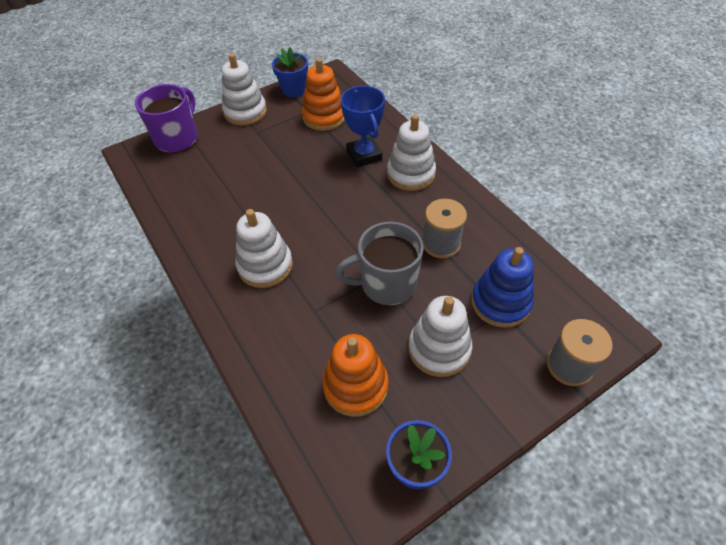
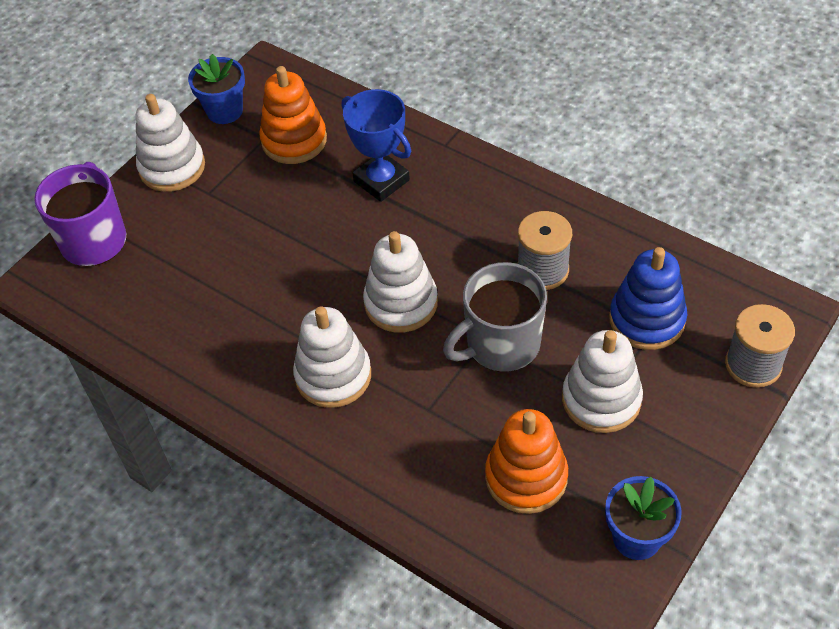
camera: 20 degrees left, 0 degrees up
(411, 174) = (458, 188): white stacking toy -> white stacking toy (401, 303)

